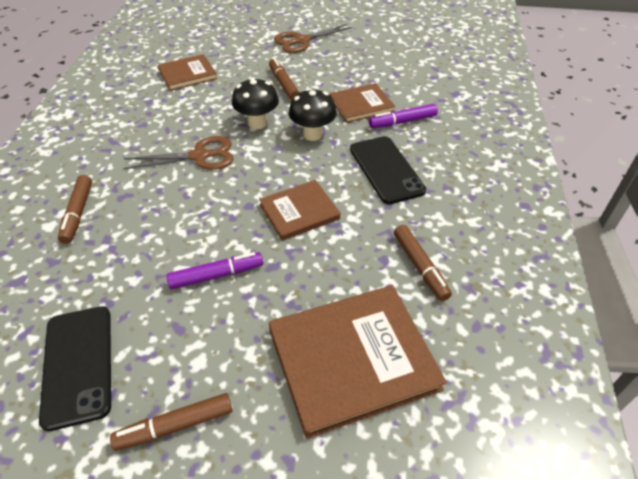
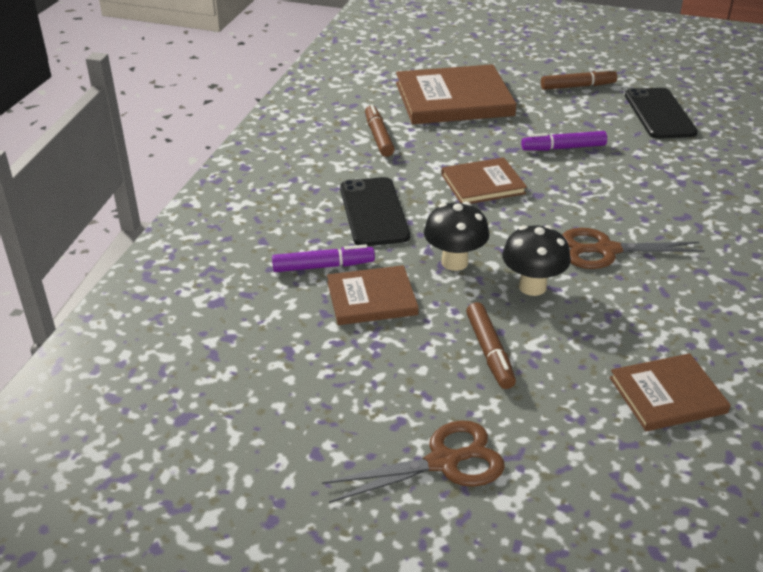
camera: 170 degrees left, 10 degrees down
(78, 213) = (726, 205): brown marker -> none

